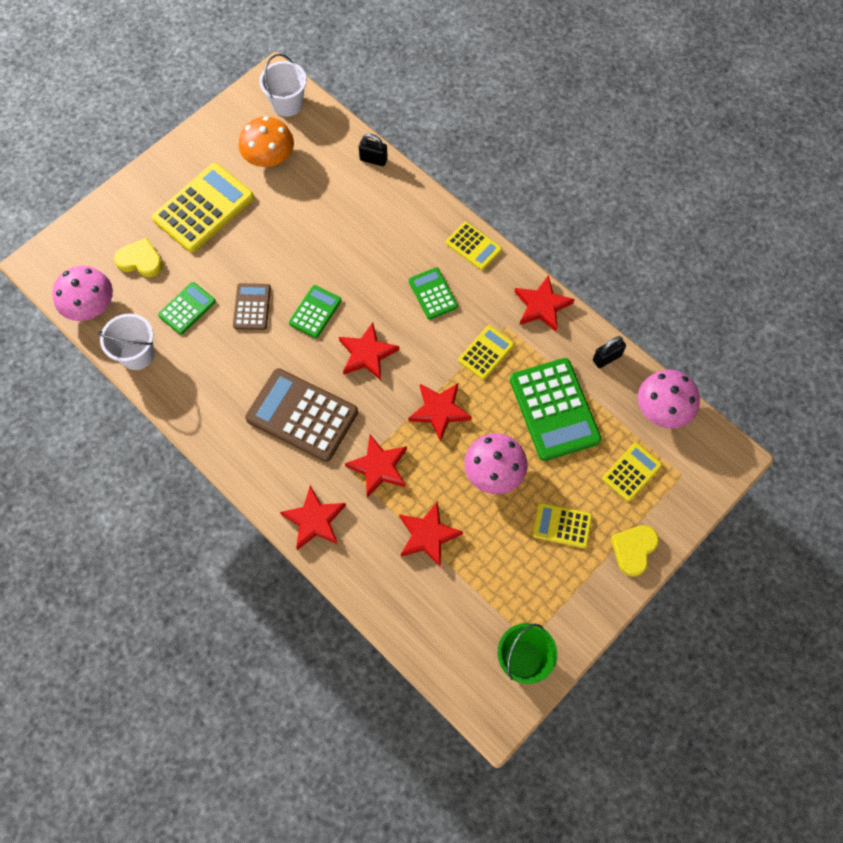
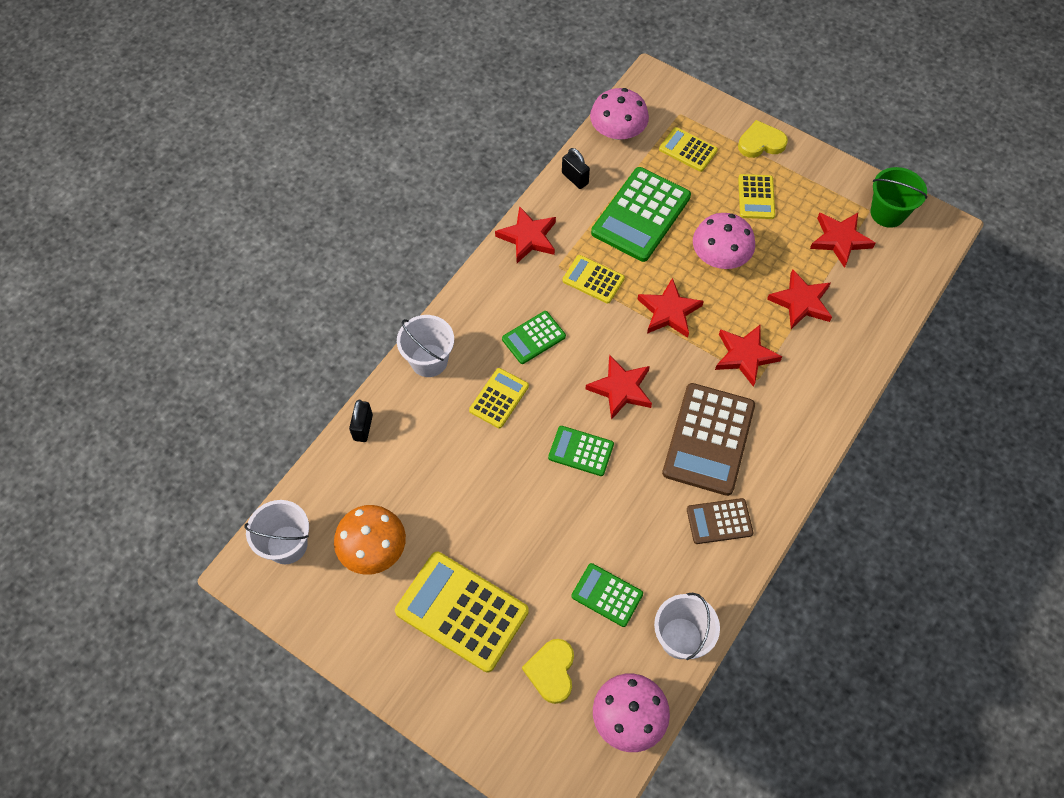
camera: 100 degrees left, 5 degrees down
(252, 307) = (589, 521): brown calculator -> brown calculator (719, 521)
(314, 520) = (818, 404): red star -> red star (840, 240)
(426, 212) = (429, 360): none -> white bucket
(473, 246) = (467, 308): yellow calculator -> yellow calculator (499, 398)
(554, 409) = (641, 215): green calculator -> green calculator turned 150 degrees clockwise
(633, 549) = (761, 143): yellow heart -> yellow heart turned 150 degrees clockwise

